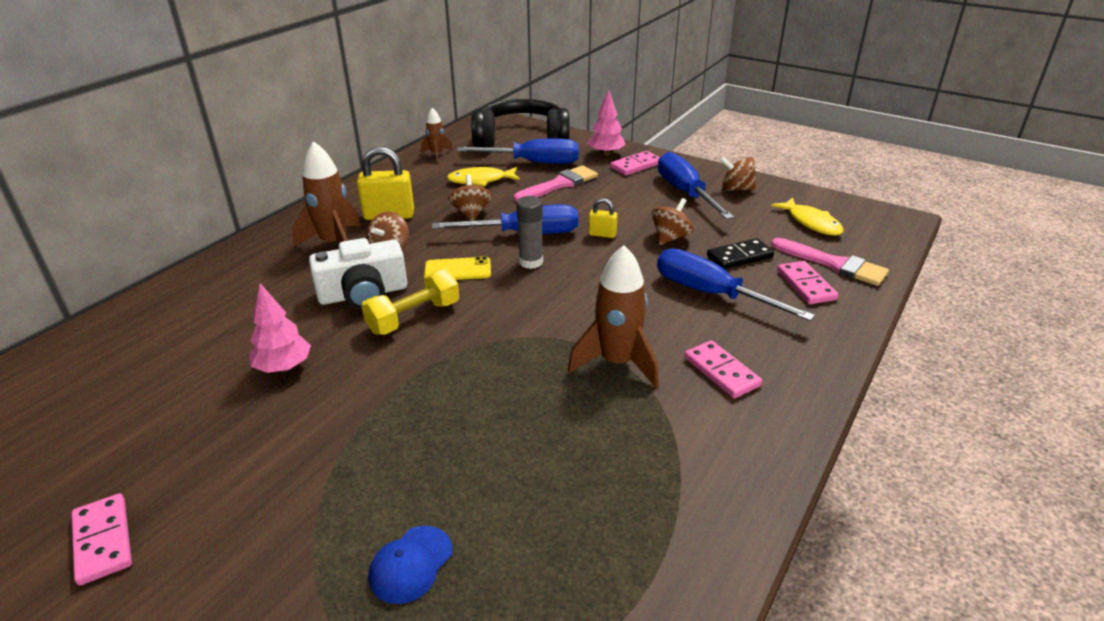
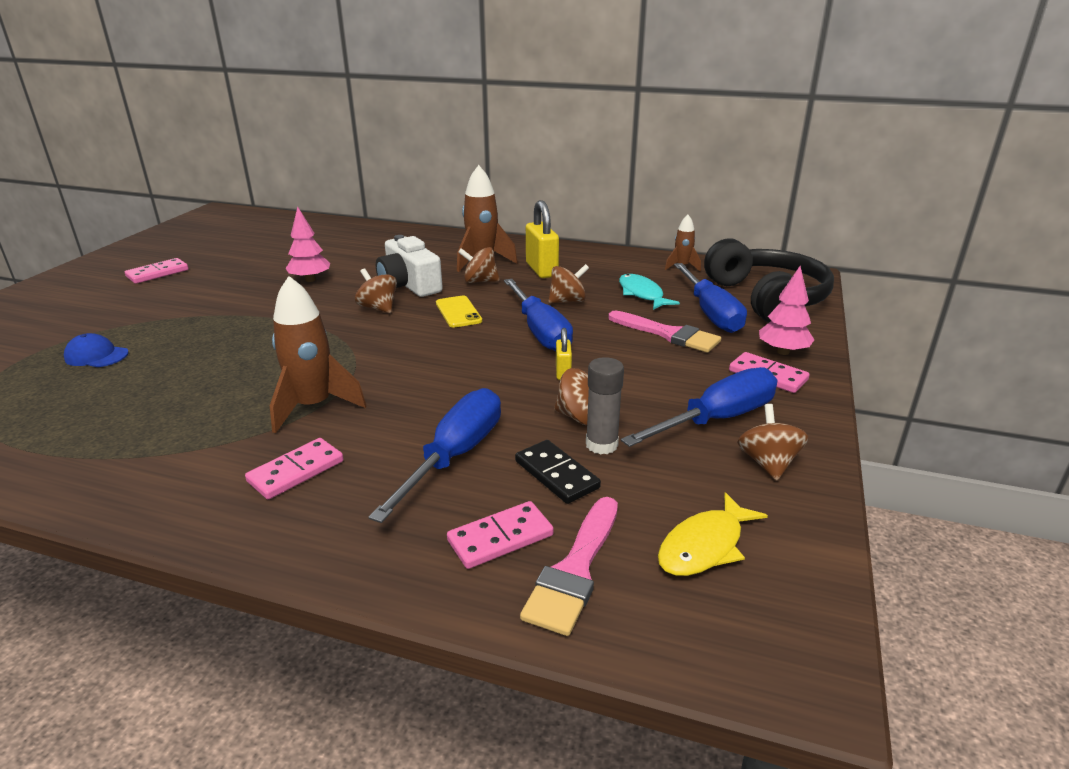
camera: 75 degrees right, 5 degrees down
(414, 317) = (378, 308): yellow dumbbell -> brown spinning top
(480, 180) = (642, 294): yellow fish -> turquoise fish
(531, 262) = (485, 342): grey glue stick -> grey glue stick (601, 444)

